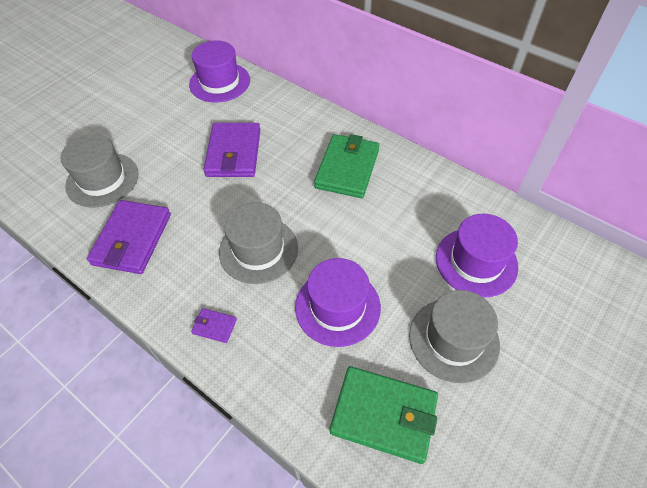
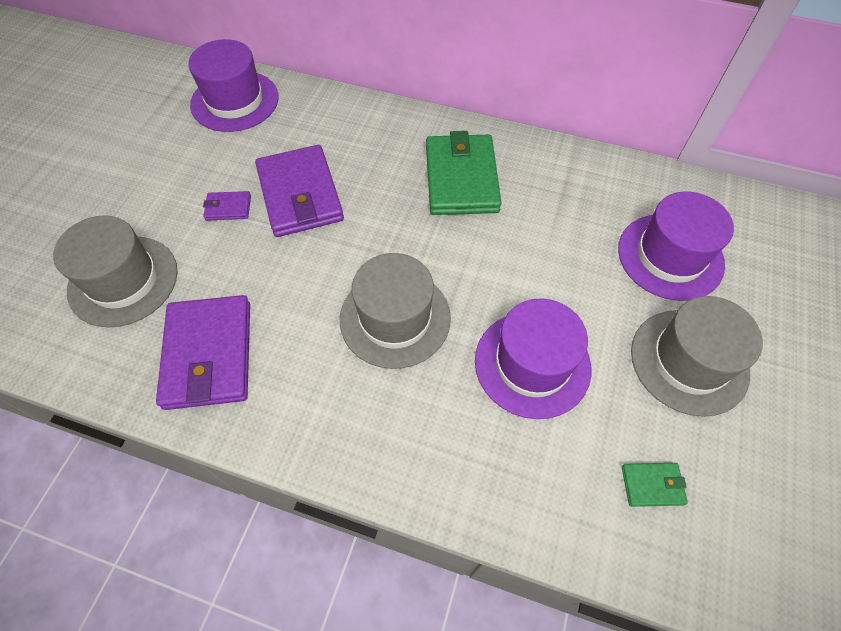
camera: 20 degrees left, 5 degrees up
(214, 326) = (384, 441): purple wallet -> purple wallet (228, 208)
(383, 415) = (652, 485): green wallet -> green wallet, size x0.45

